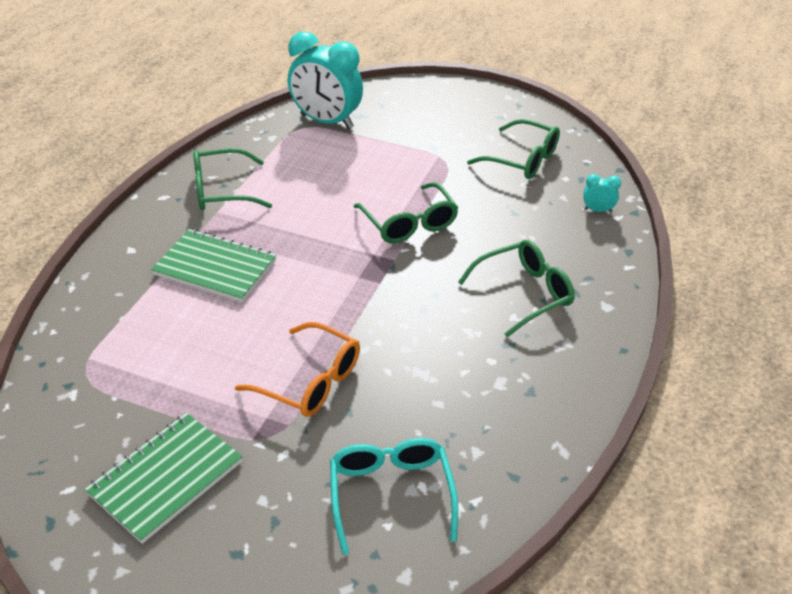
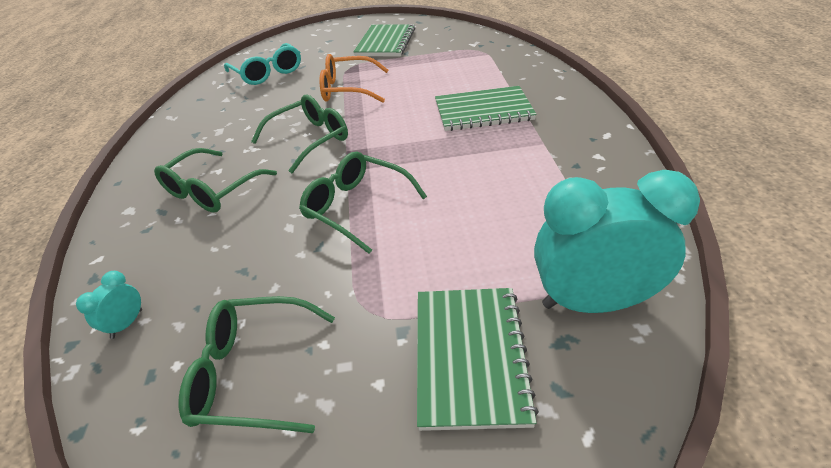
camera: 155 degrees right, 0 degrees up
(221, 191) = (569, 160): green glasses -> green glasses (310, 139)
(408, 127) = (470, 356): none -> green notebook
(597, 210) = (127, 324): turquoise clock -> turquoise clock turned 135 degrees clockwise

